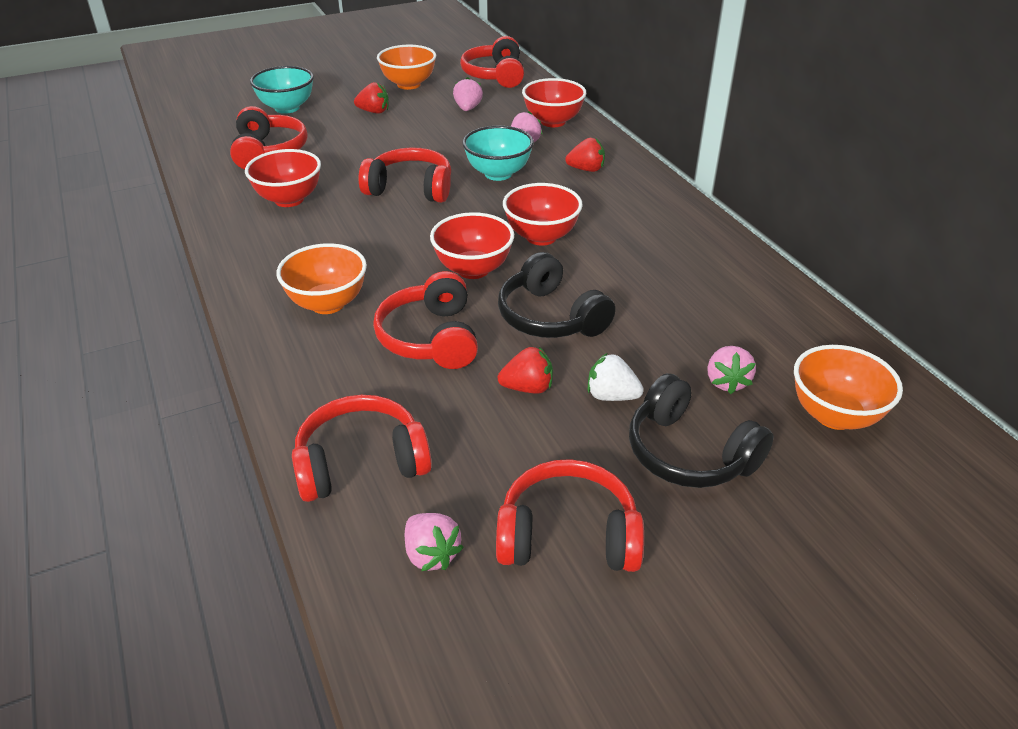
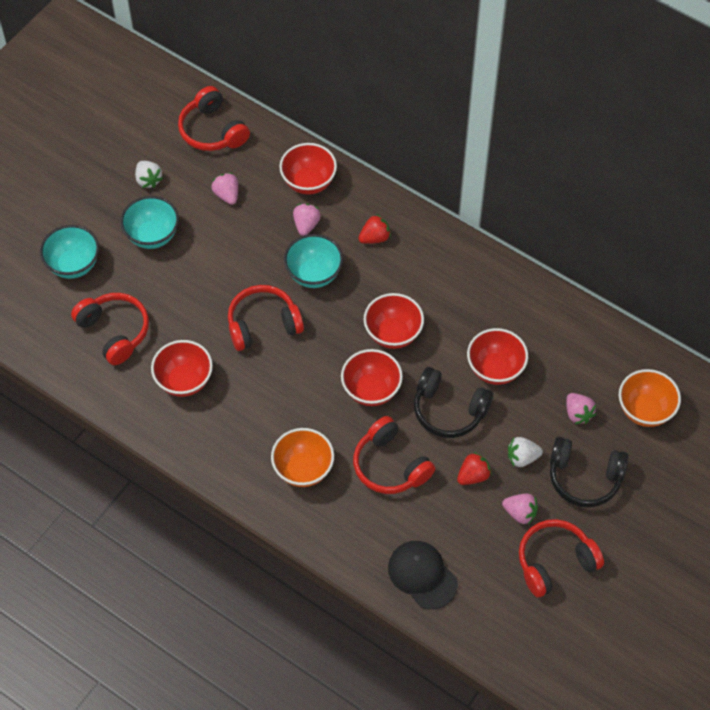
camera: 30 degrees left, 20 degrees up
(361, 463) = (422, 575): red headphones -> black cap
(374, 112) = (152, 236): red strawberry -> turquoise bowl
(408, 84) = (148, 180): orange bowl -> white strawberry
(431, 554) = (498, 608): pink strawberry -> pink strawberry (520, 513)
(641, 303) = (495, 369): none -> red bowl

